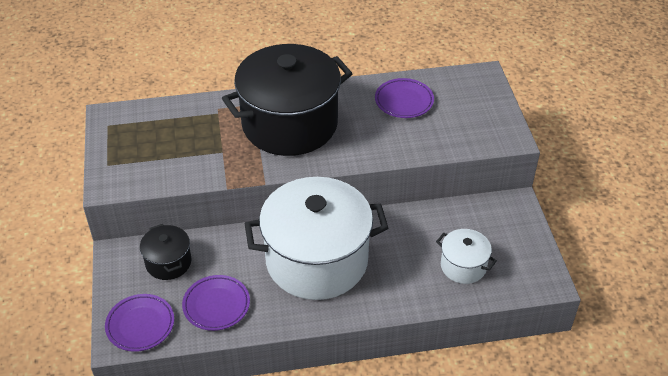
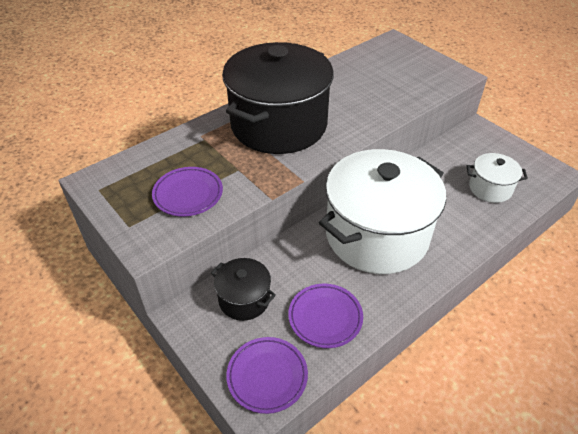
camera: 30 degrees left, 0 degrees up
(404, 101) = (355, 76): purple plate -> purple plate (188, 194)

